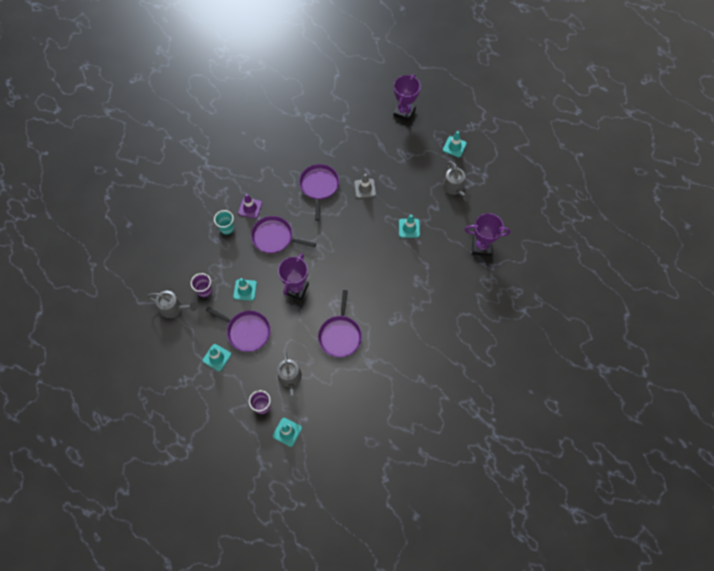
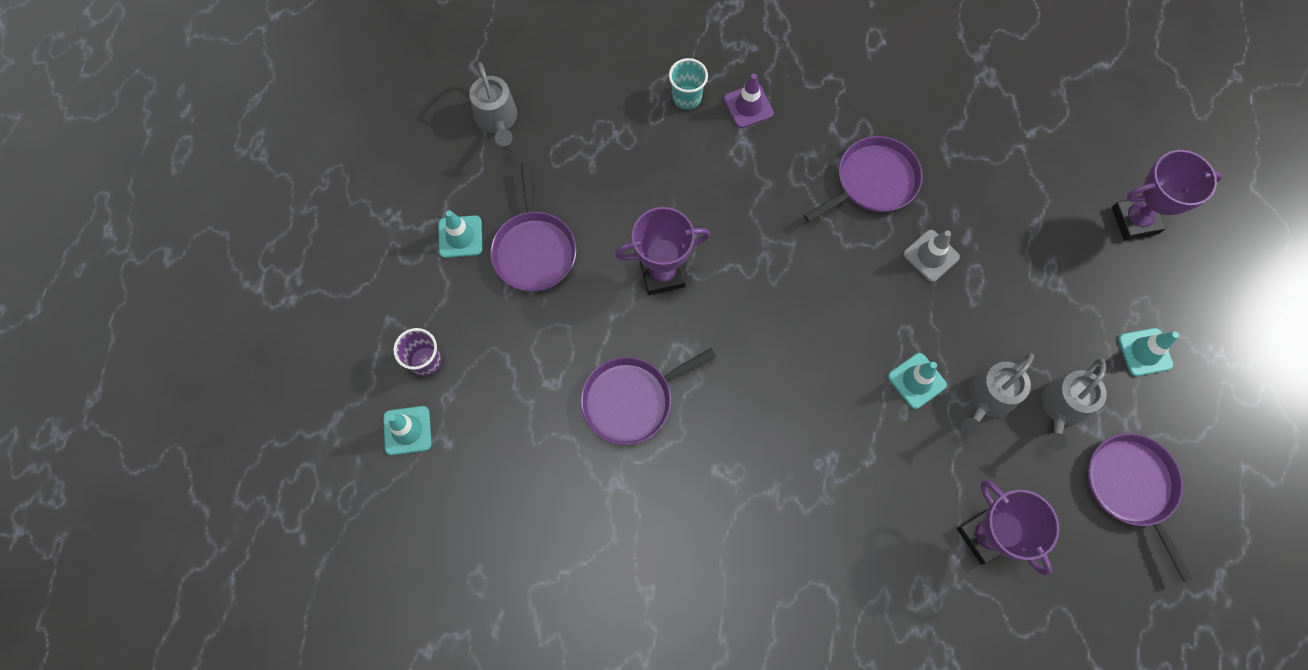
camera: 55 degrees right, 5 degrees up
(204, 290) = (558, 141): purple cup -> none
(245, 290) = (602, 198): turquoise traffic cone -> none
(275, 237) = (726, 178): purple pan -> purple pan (1131, 487)
(290, 379) = (499, 373): grey watering can -> grey watering can (988, 399)

